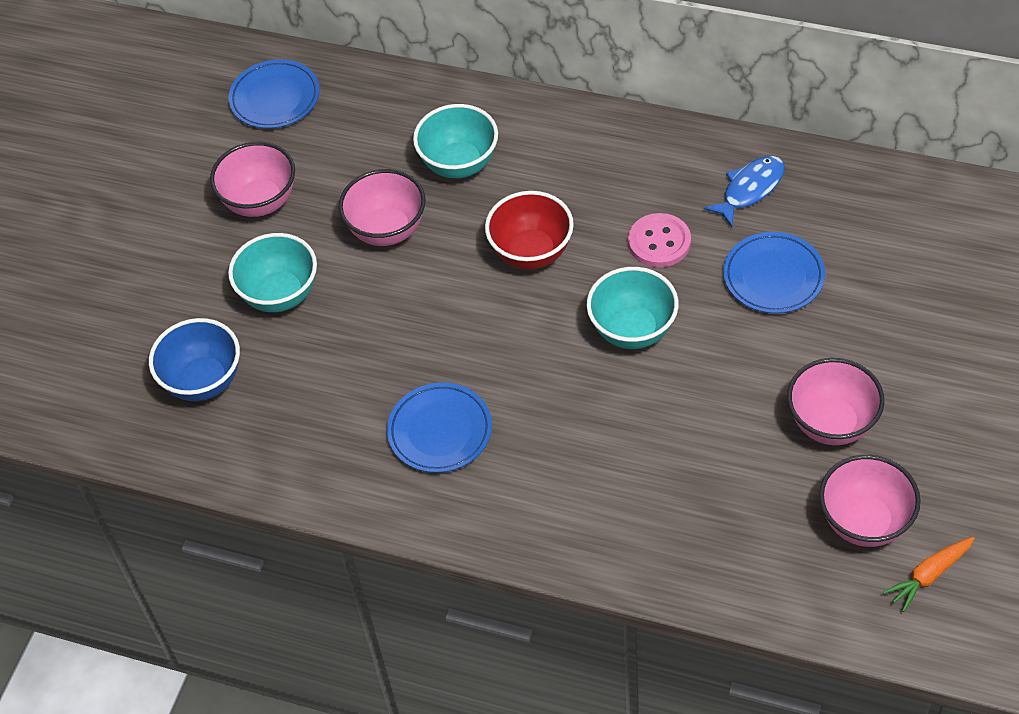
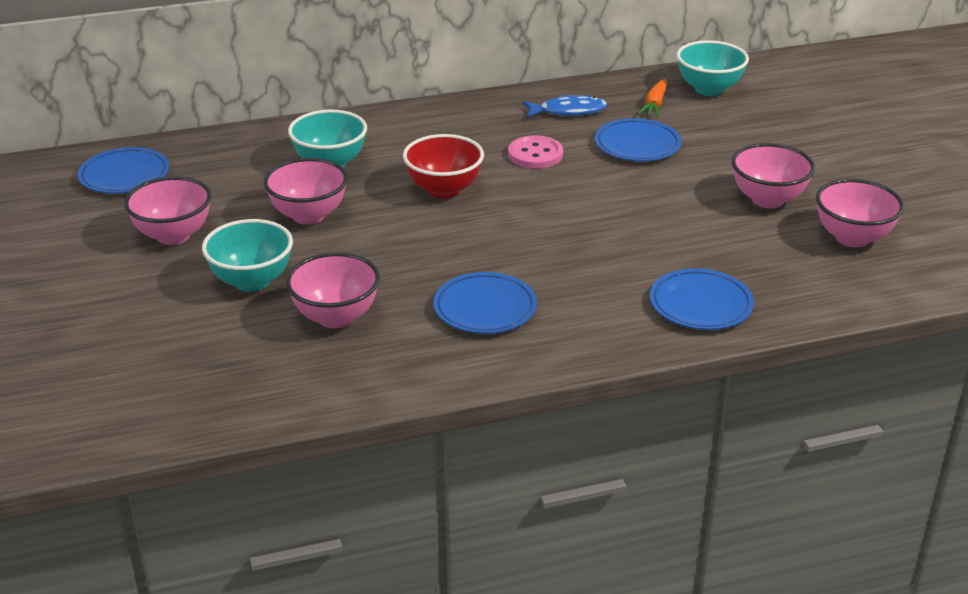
camera: 40 degrees left, 20 degrees down
(203, 381) = (234, 357): blue bowl -> none
(313, 376) = (336, 317): none -> pink bowl
(630, 530) = (700, 305): none -> blue plate
(633, 330) = (570, 203): turquoise bowl -> turquoise bowl (709, 89)
(750, 189) = (568, 111): blue fish -> blue fish turned 75 degrees clockwise
(929, 575) = (927, 247): orange carrot -> orange carrot (654, 104)

